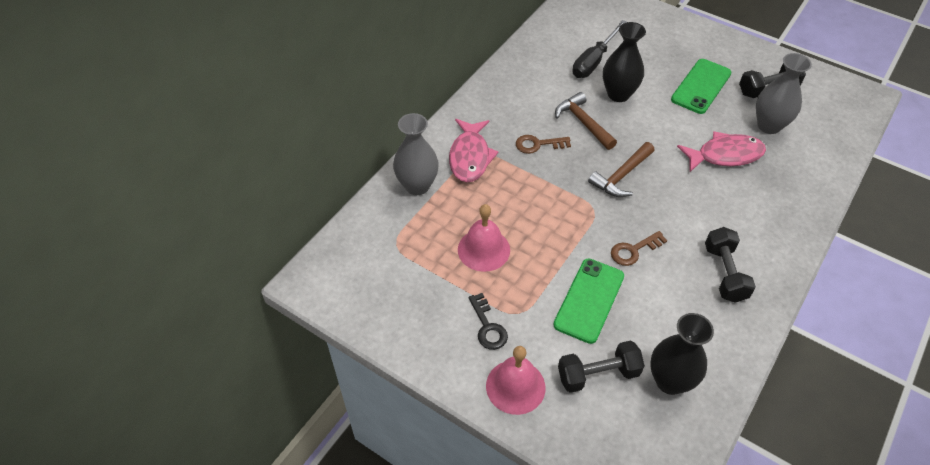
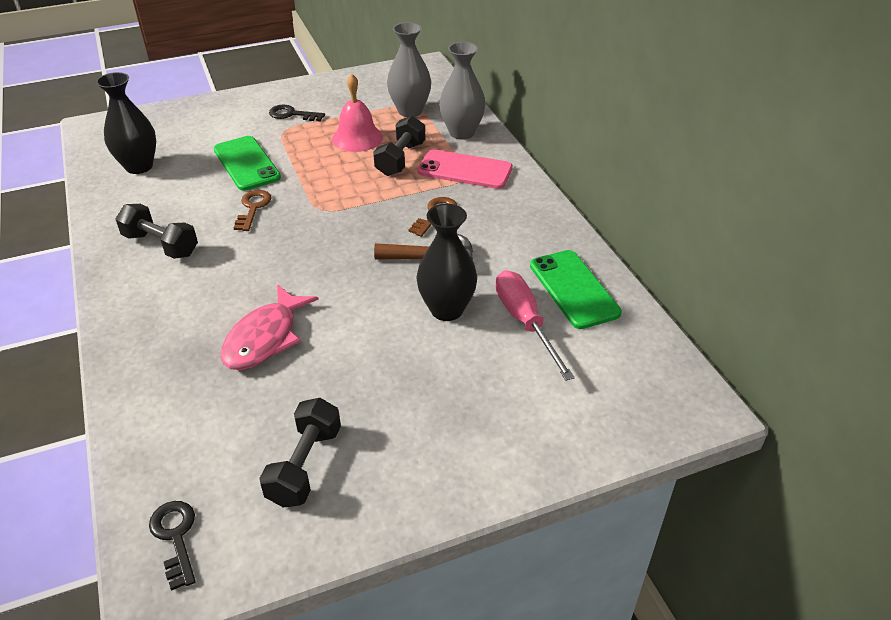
camera: 125 degrees right, 10 degrees down
(470, 157) = (465, 170): pink fish -> pink phone
(515, 386) = (236, 107): pink bell -> none
(594, 61) = (525, 322): black screwdriver -> pink screwdriver
(598, 374) = (192, 140): black dumbbell -> black dumbbell (400, 159)
(621, 176) = (334, 245): brown hammer -> none
(701, 86) = (383, 395): green phone -> green phone (573, 289)
(769, 125) = (253, 413): grey vase -> grey vase (410, 111)
(847, 106) = (175, 537): none -> black key

